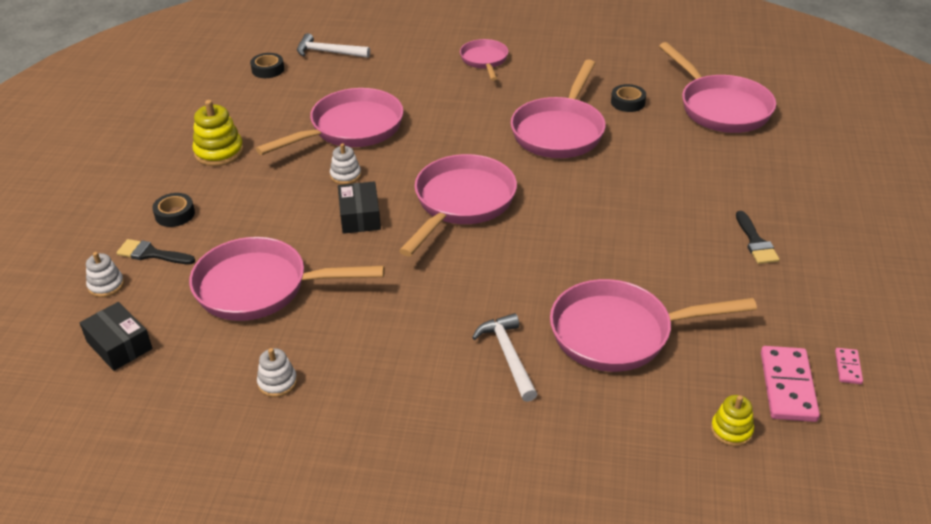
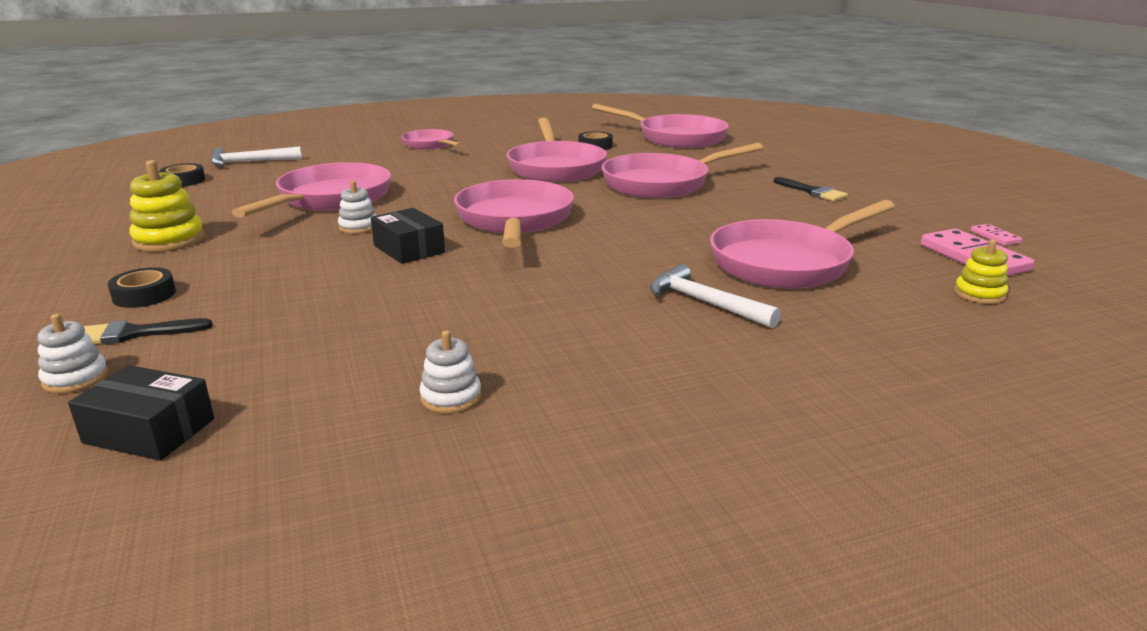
camera: 30 degrees left, 15 degrees down
(260, 287) = (335, 325): pink pan -> pink pan (662, 183)

